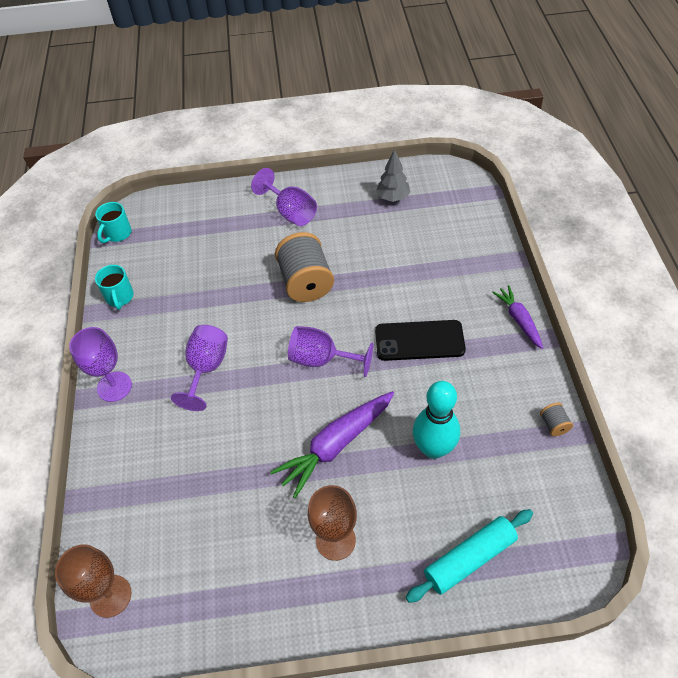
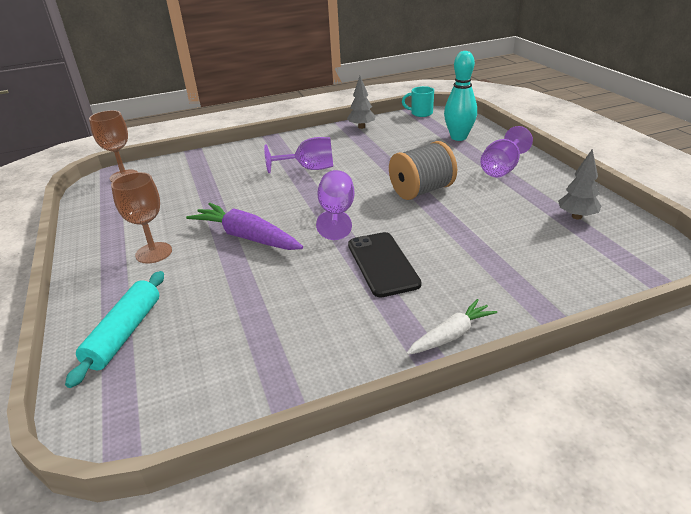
camera: 75 degrees right, 20 degrees down
(114, 386) = (283, 142): purple goblet -> none
(119, 297) = (361, 127): turquoise mug -> grey tree
(433, 448) = (250, 292): turquoise bowling pin -> turquoise bowling pin (458, 137)
(469, 559) = (124, 333): turquoise rolling pin -> turquoise rolling pin turned 60 degrees clockwise
(518, 320) = (451, 335): purple carrot -> white carrot
(554, 425) = (296, 384): grey spool -> none

